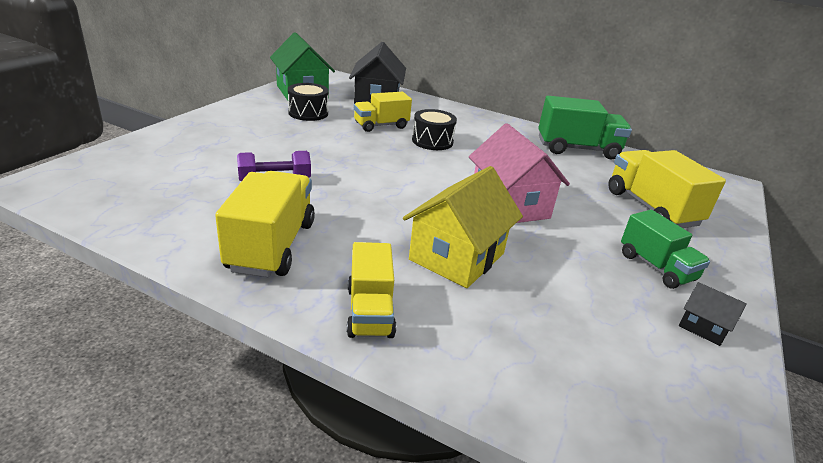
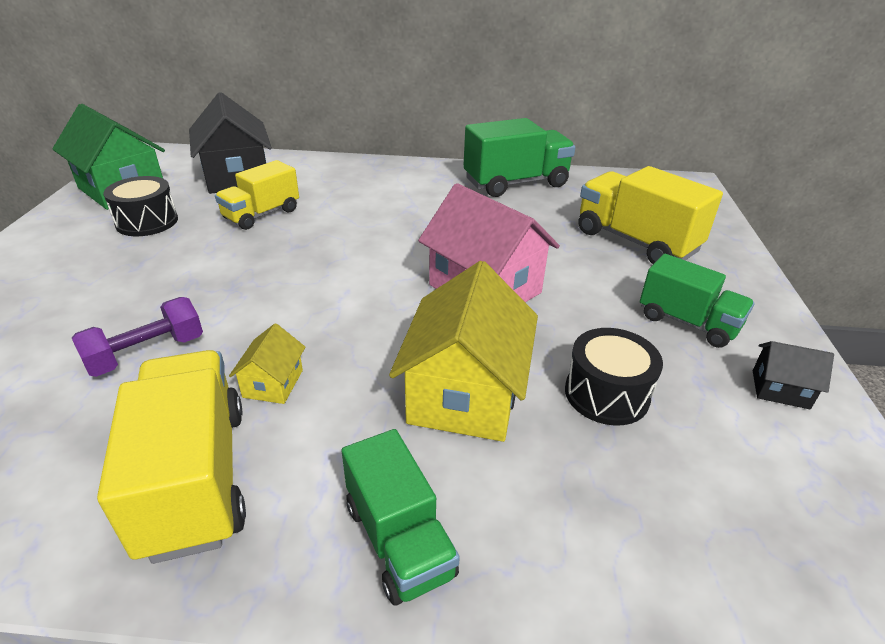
camera: 20 degrees left, 5 degrees up
(339, 215) = (273, 383): none -> yellow house
(370, 312) = (399, 539): yellow truck -> green truck
(432, 141) = (341, 220): black drum -> black drum (606, 394)

